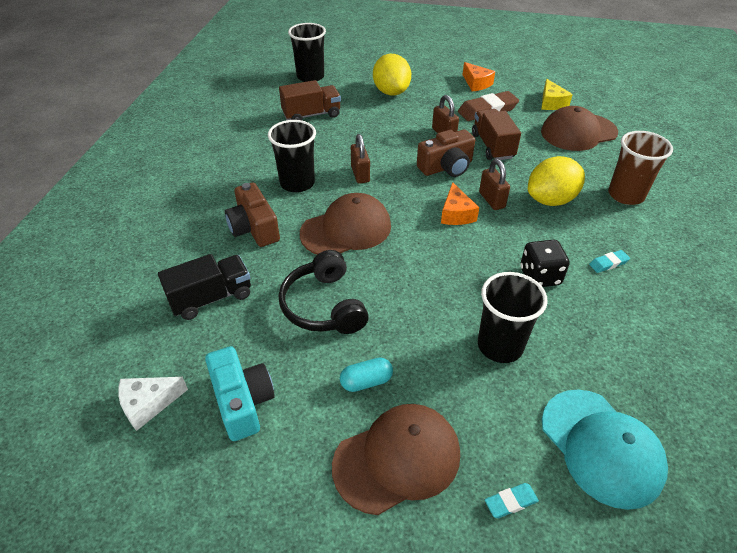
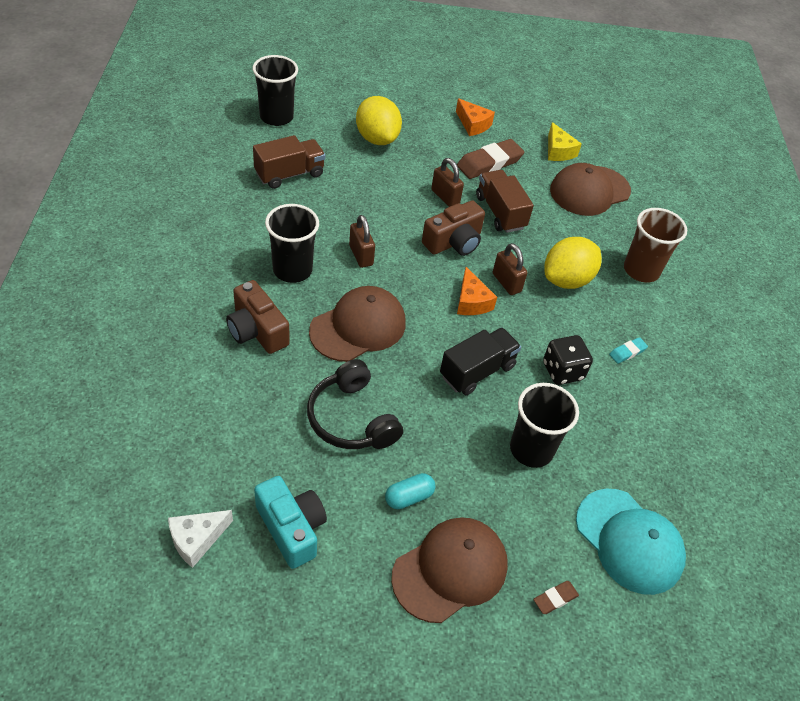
camera: 15 degrees left, 5 degrees up
(211, 298) = (230, 418): black truck -> black truck (477, 371)
(511, 502) = (555, 599): turquoise eraser -> brown eraser

